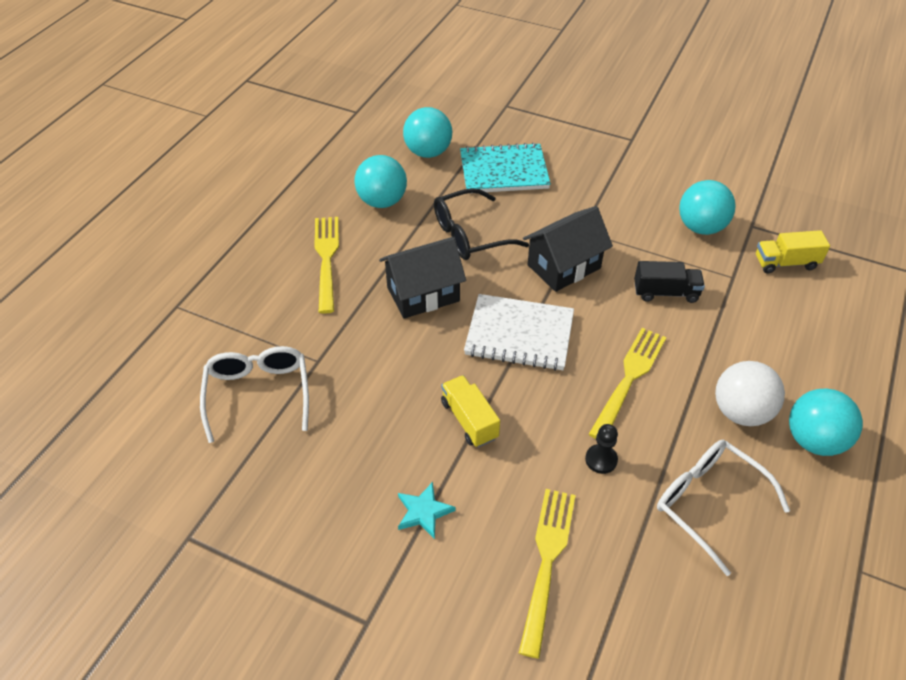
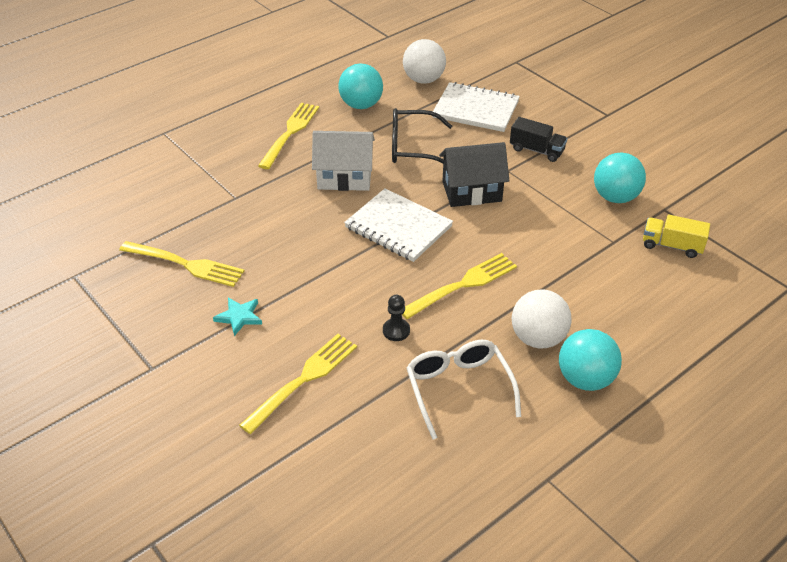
camera: 25 degrees right, 5 degrees down
(258, 394) = (179, 206): white glasses -> none
(315, 468) = (185, 264): none -> yellow fork
(423, 294) = (344, 177): black house -> white house
(428, 152) = (423, 80): turquoise ball -> white ball
(469, 420) = (316, 271): yellow truck -> none
(504, 171) = (476, 109): turquoise notebook -> white notebook
(665, 292) = (543, 235): black truck -> black truck (536, 150)

